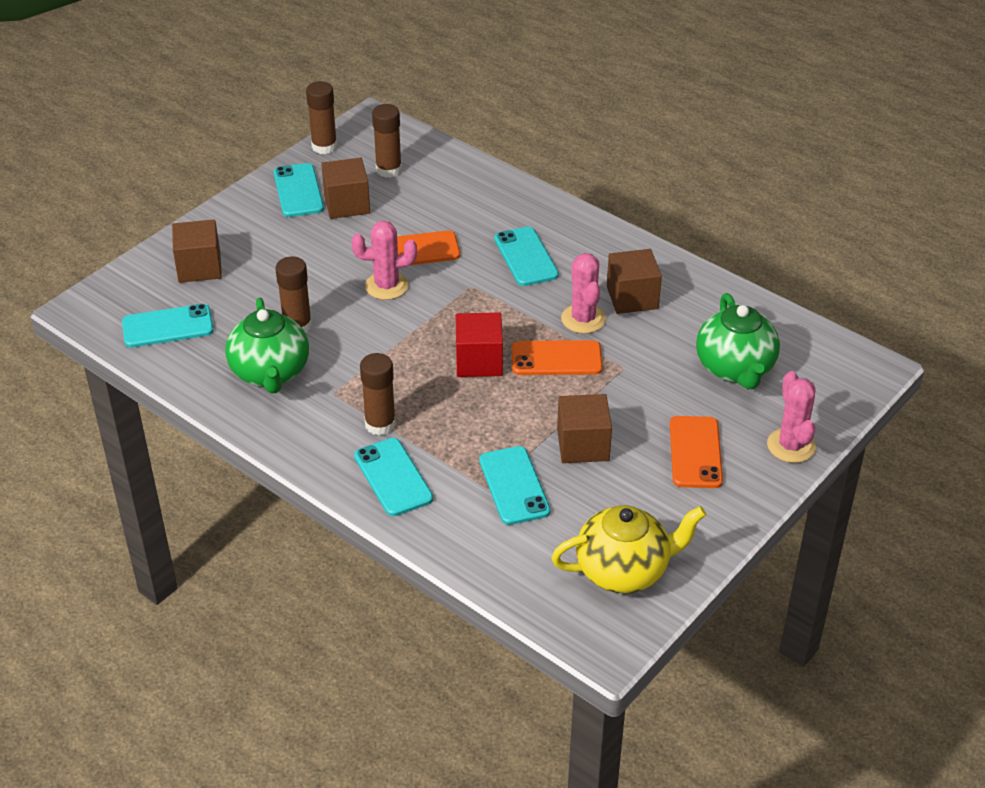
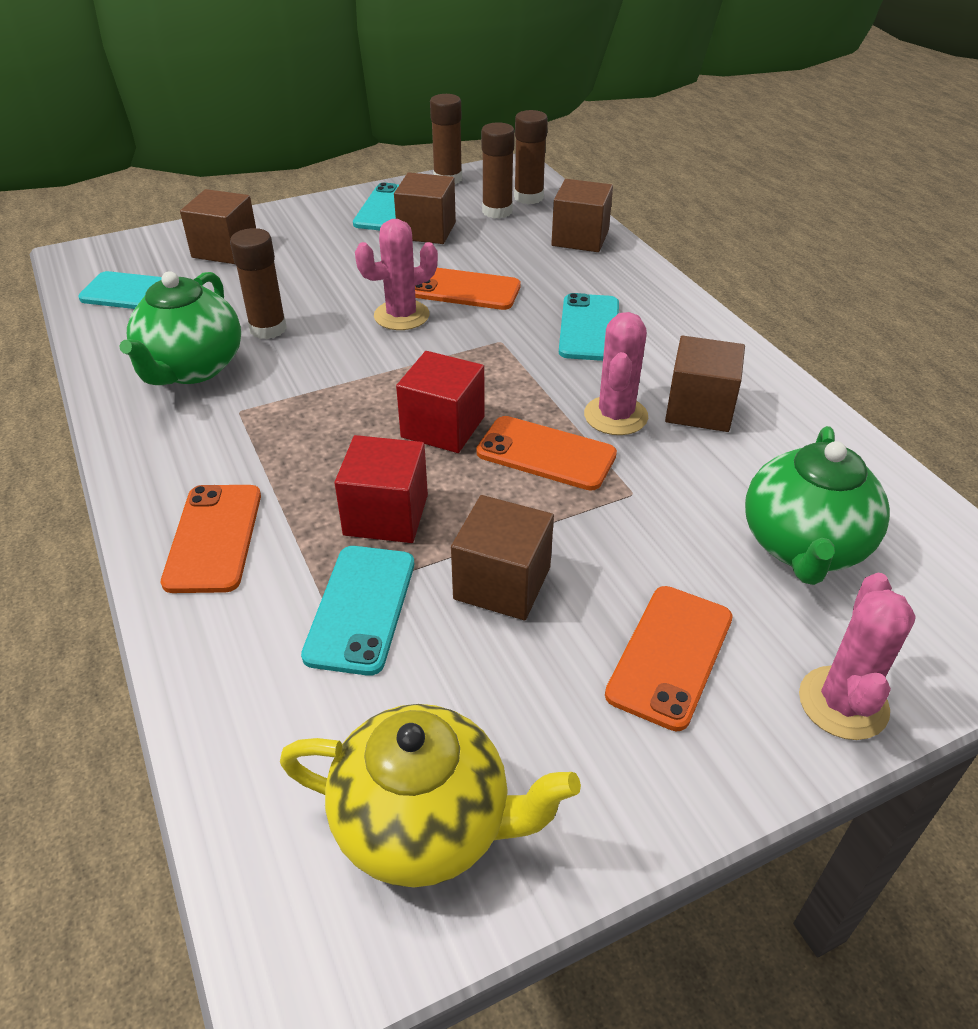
camera: 25 degrees right, 0 degrees up
(380, 424) = (259, 464): brown glue stick -> brown glue stick (528, 197)
(386, 286) = (401, 316): pink cactus -> pink cactus turned 45 degrees counterclockwise
(393, 477) = (214, 538): turquoise phone -> orange phone
(470, 179) = (580, 238): none -> brown cube
(486, 429) = (386, 515): none -> red cube

